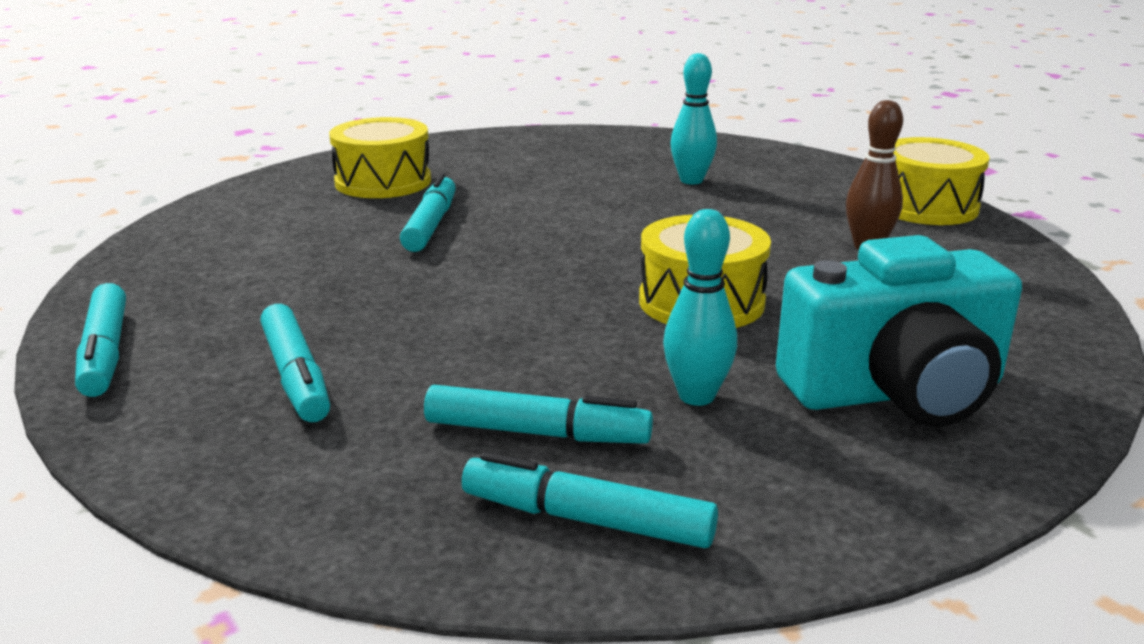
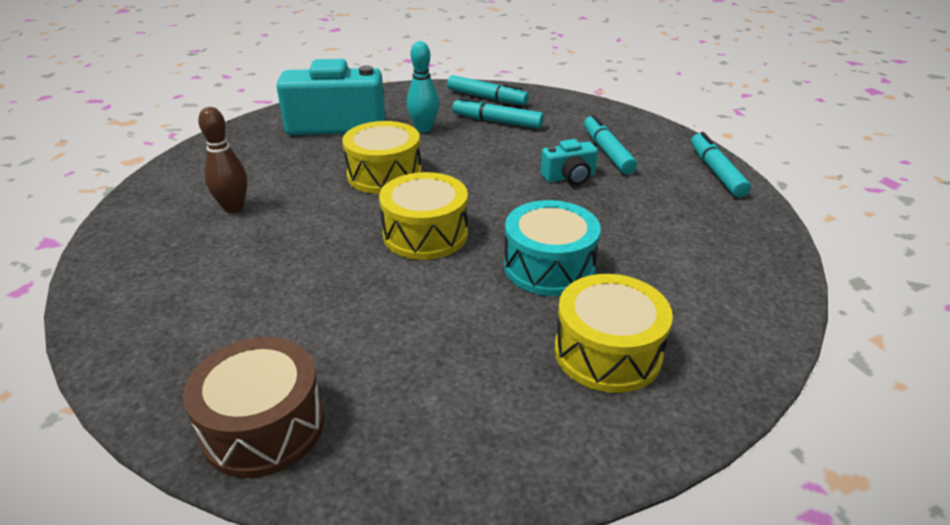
camera: 170 degrees left, 10 degrees up
(385, 322) = (569, 177): none -> turquoise camera
(431, 225) = (549, 267): turquoise marker -> turquoise drum
(642, 143) = (263, 426): none -> brown drum
(691, 180) = (280, 315): turquoise bowling pin -> none
(925, 206) = (123, 248): yellow drum -> yellow drum (425, 234)

